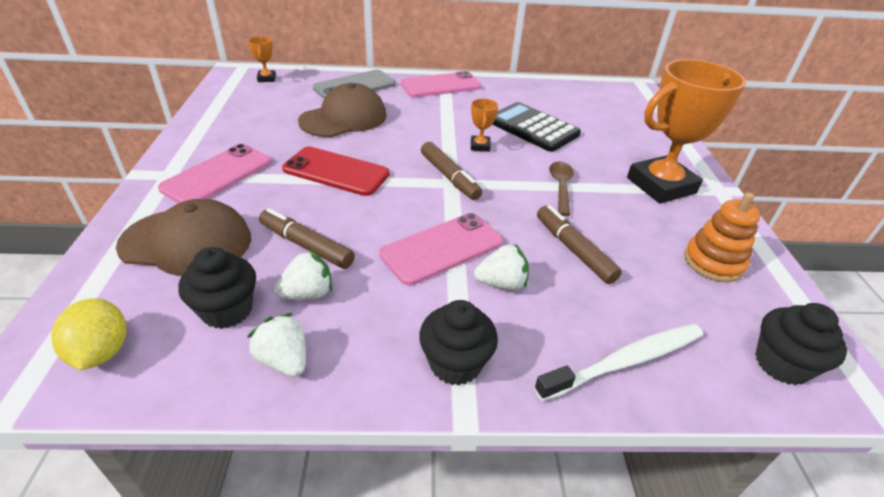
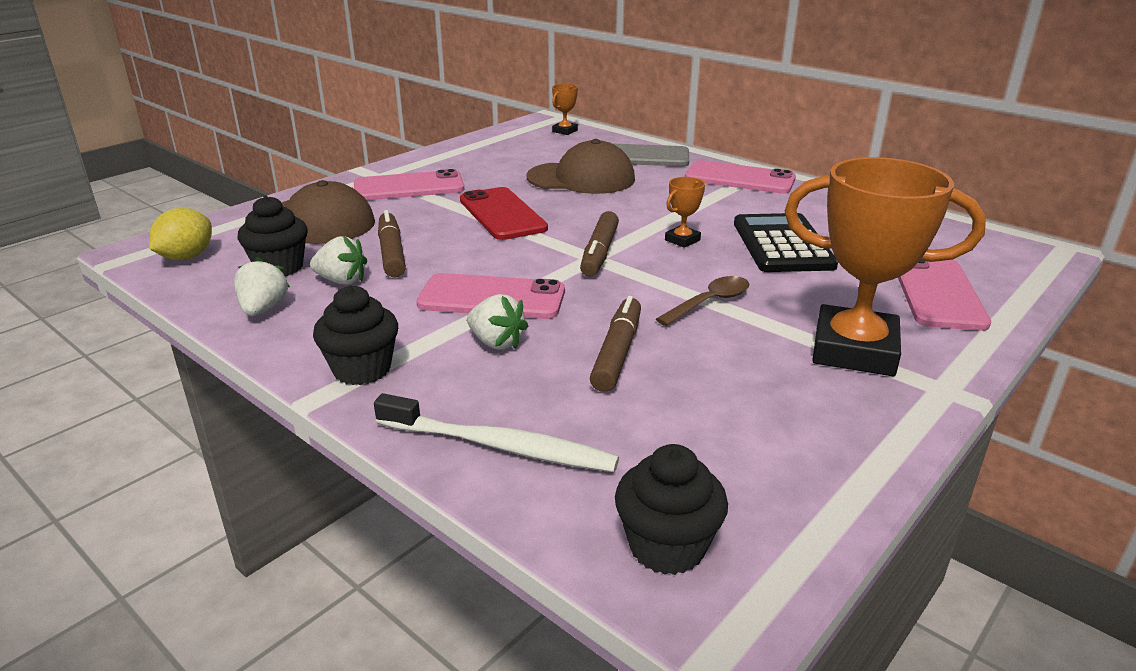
camera: 45 degrees right, 10 degrees down
(637, 131) = (937, 293): none -> pink phone
(713, 262) = (771, 437): orange stacking toy -> none

